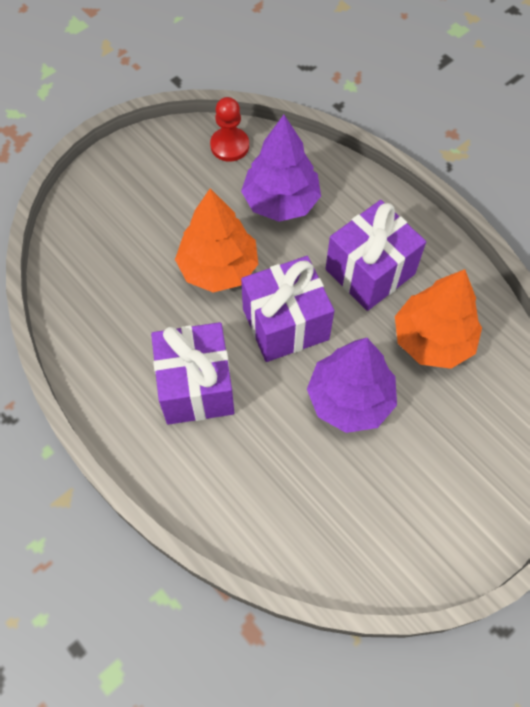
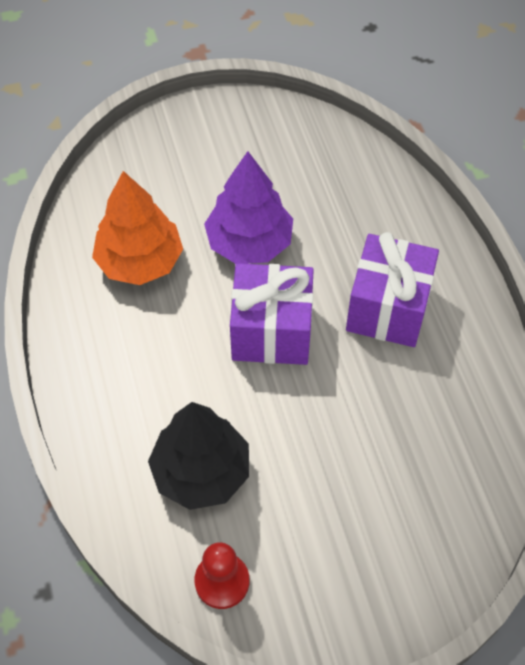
camera: 155 degrees left, 5 degrees down
(218, 268) = (312, 420): orange tree -> none
(281, 202) = (201, 471): purple tree -> black tree
(370, 272) = (155, 349): purple gift -> none

